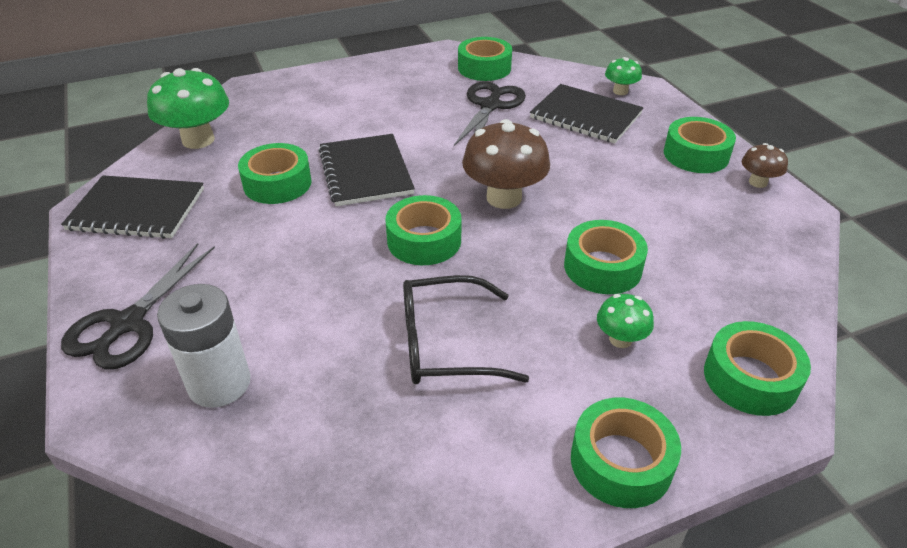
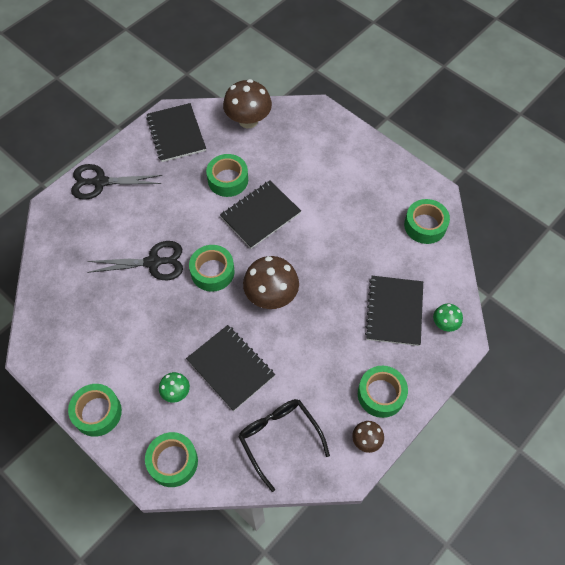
camera: 65 degrees right, 20 degrees up
(198, 140) = (248, 120): green mushroom -> brown mushroom
(219, 383) = (81, 237): white battery -> none
(445, 344) = (140, 314): black glasses -> black glasses (279, 438)
(490, 106) = (373, 249): black scissors -> black scissors (153, 262)
(602, 267) = (230, 368): green tape -> black notebook

